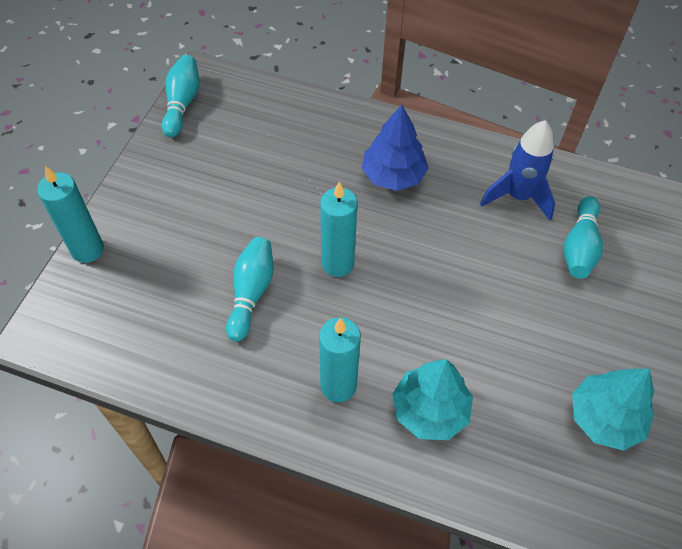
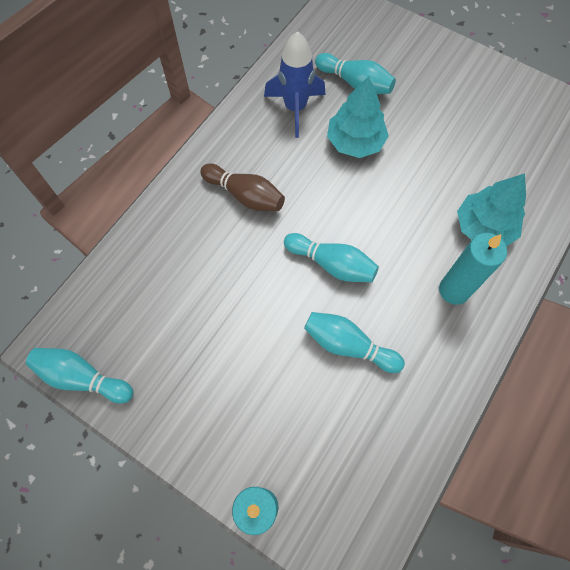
camera: 75 degrees left, 10 degrees up
(337, 263) = (332, 264): turquoise candle -> turquoise bowling pin
(393, 175) = (245, 195): blue tree -> brown bowling pin
(604, 418) = (502, 117): turquoise tree -> turquoise tree (355, 142)

